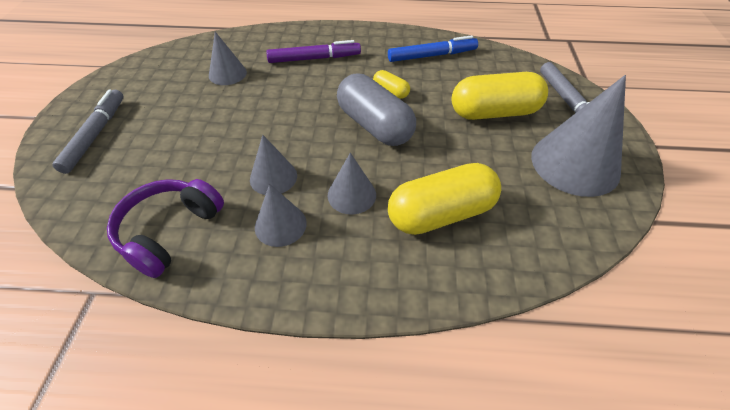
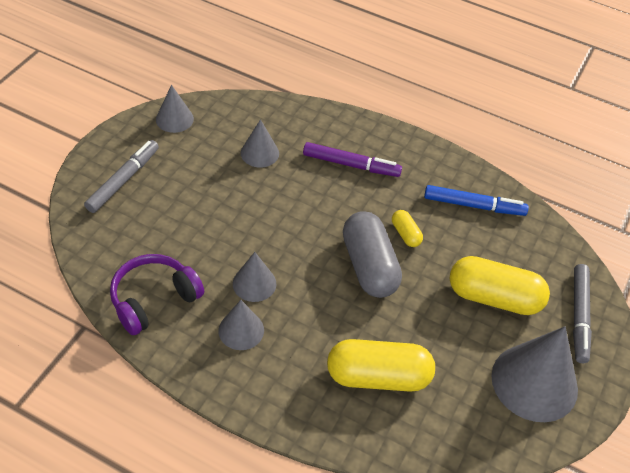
camera: 20 degrees right, 0 degrees up
(351, 195) = (312, 327): grey cone -> grey cone (174, 119)

